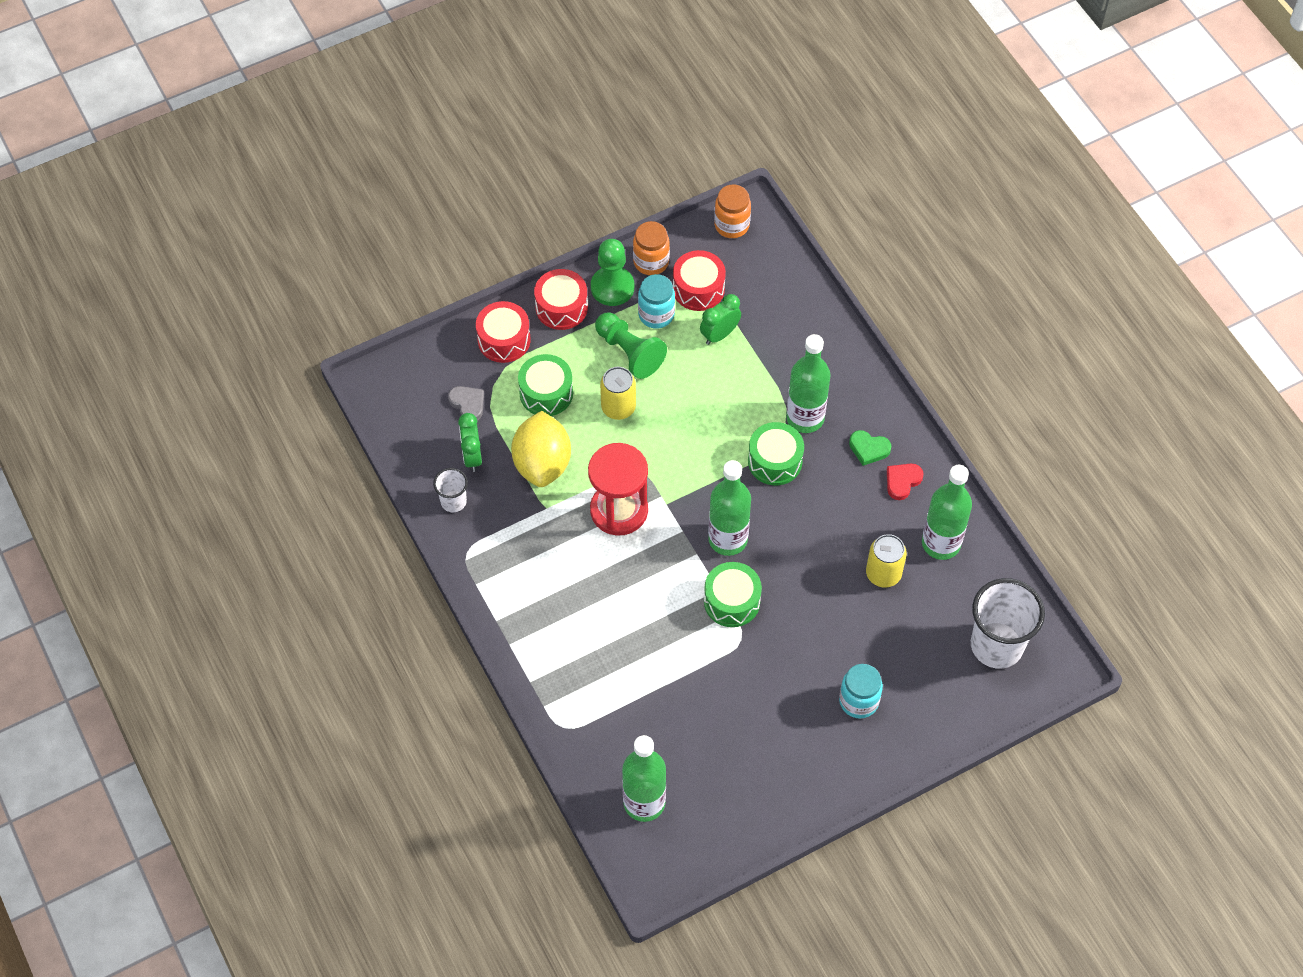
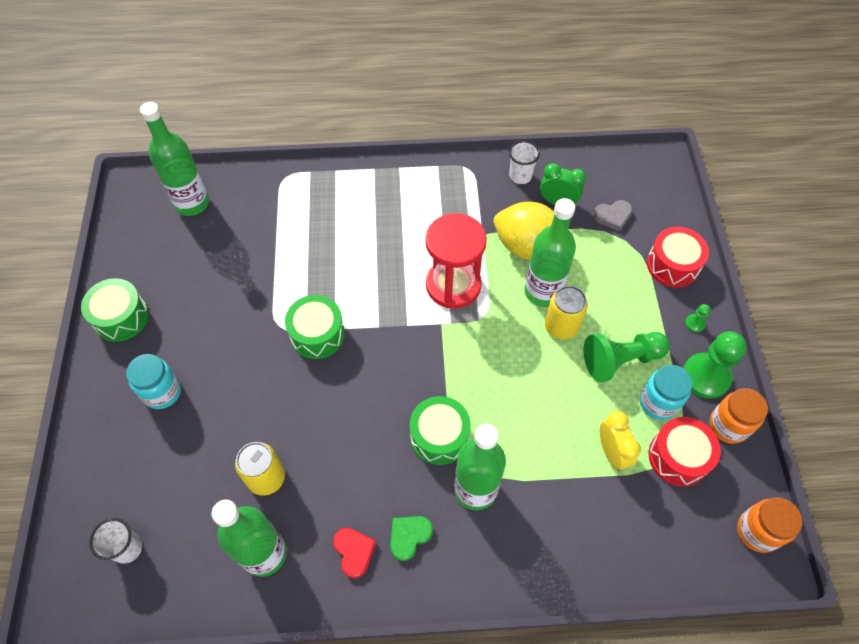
camera: 115 degrees right, 0 degrees up
(546, 393) = (601, 276): green drum -> green drum (121, 317)
(561, 307) = (695, 323): red drum -> green pawn
(719, 334) = (612, 452): green clock -> yellow clock
(728, 539) = (379, 357): green bottle -> green bottle (542, 292)
(996, 645) = (127, 548): white cup -> white cup, size x0.50

